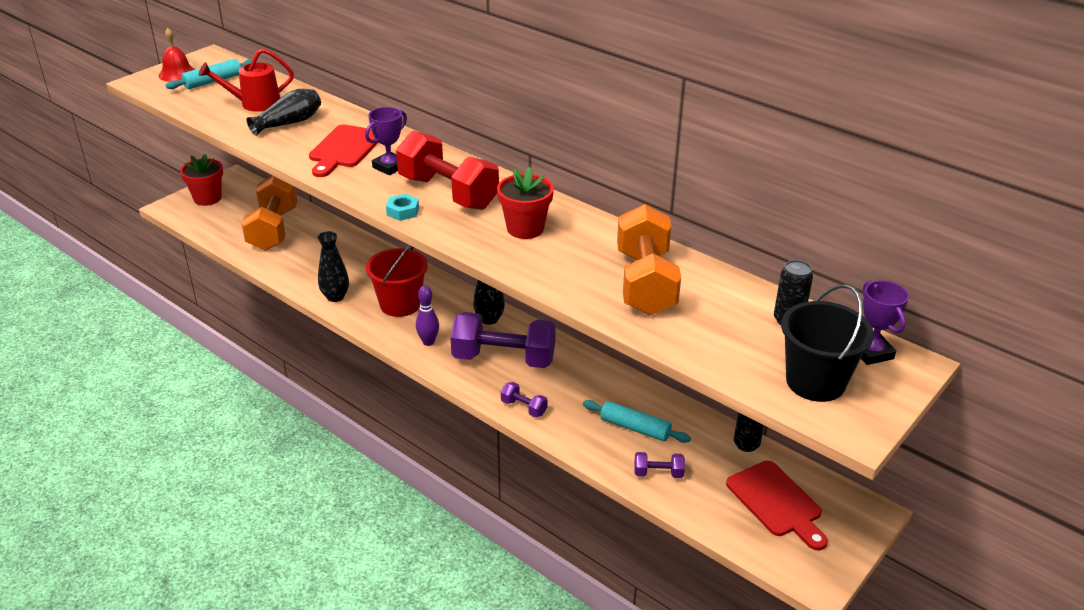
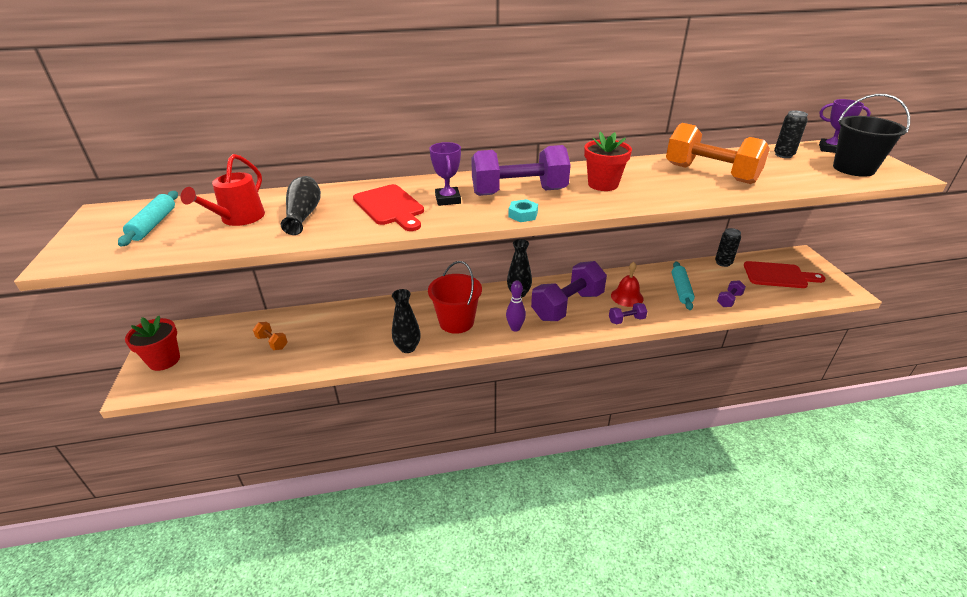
camera: 50 degrees left, 0 degrees up
(177, 74) = (96, 236): red bell -> red bell (627, 297)
(273, 229) = (272, 342): orange dumbbell -> orange dumbbell, size x0.43
(448, 193) = (519, 192): red dumbbell -> purple dumbbell
(635, 428) = (681, 290): turquoise rolling pin -> turquoise rolling pin turned 60 degrees counterclockwise

